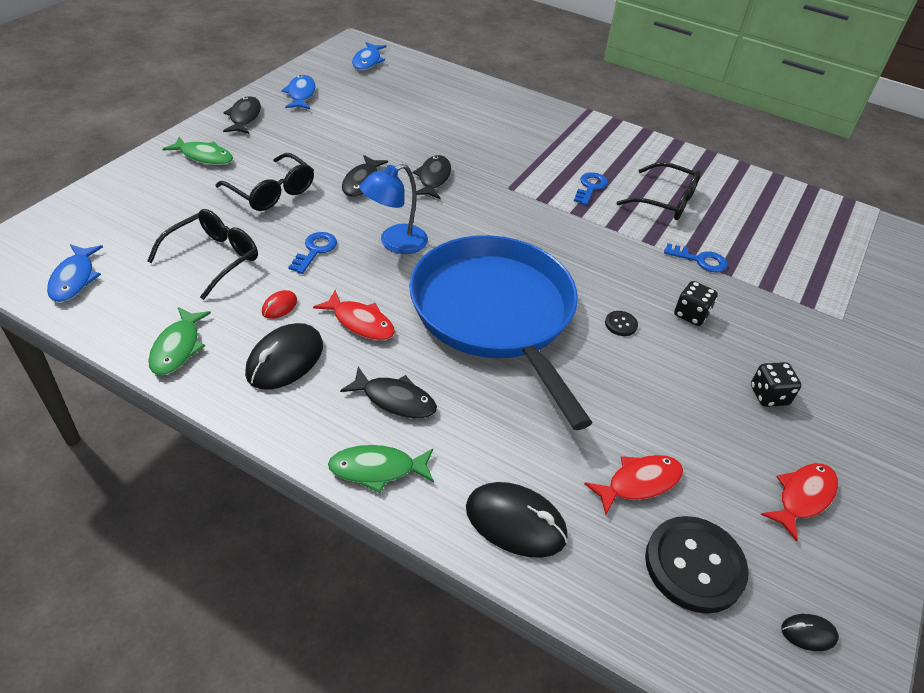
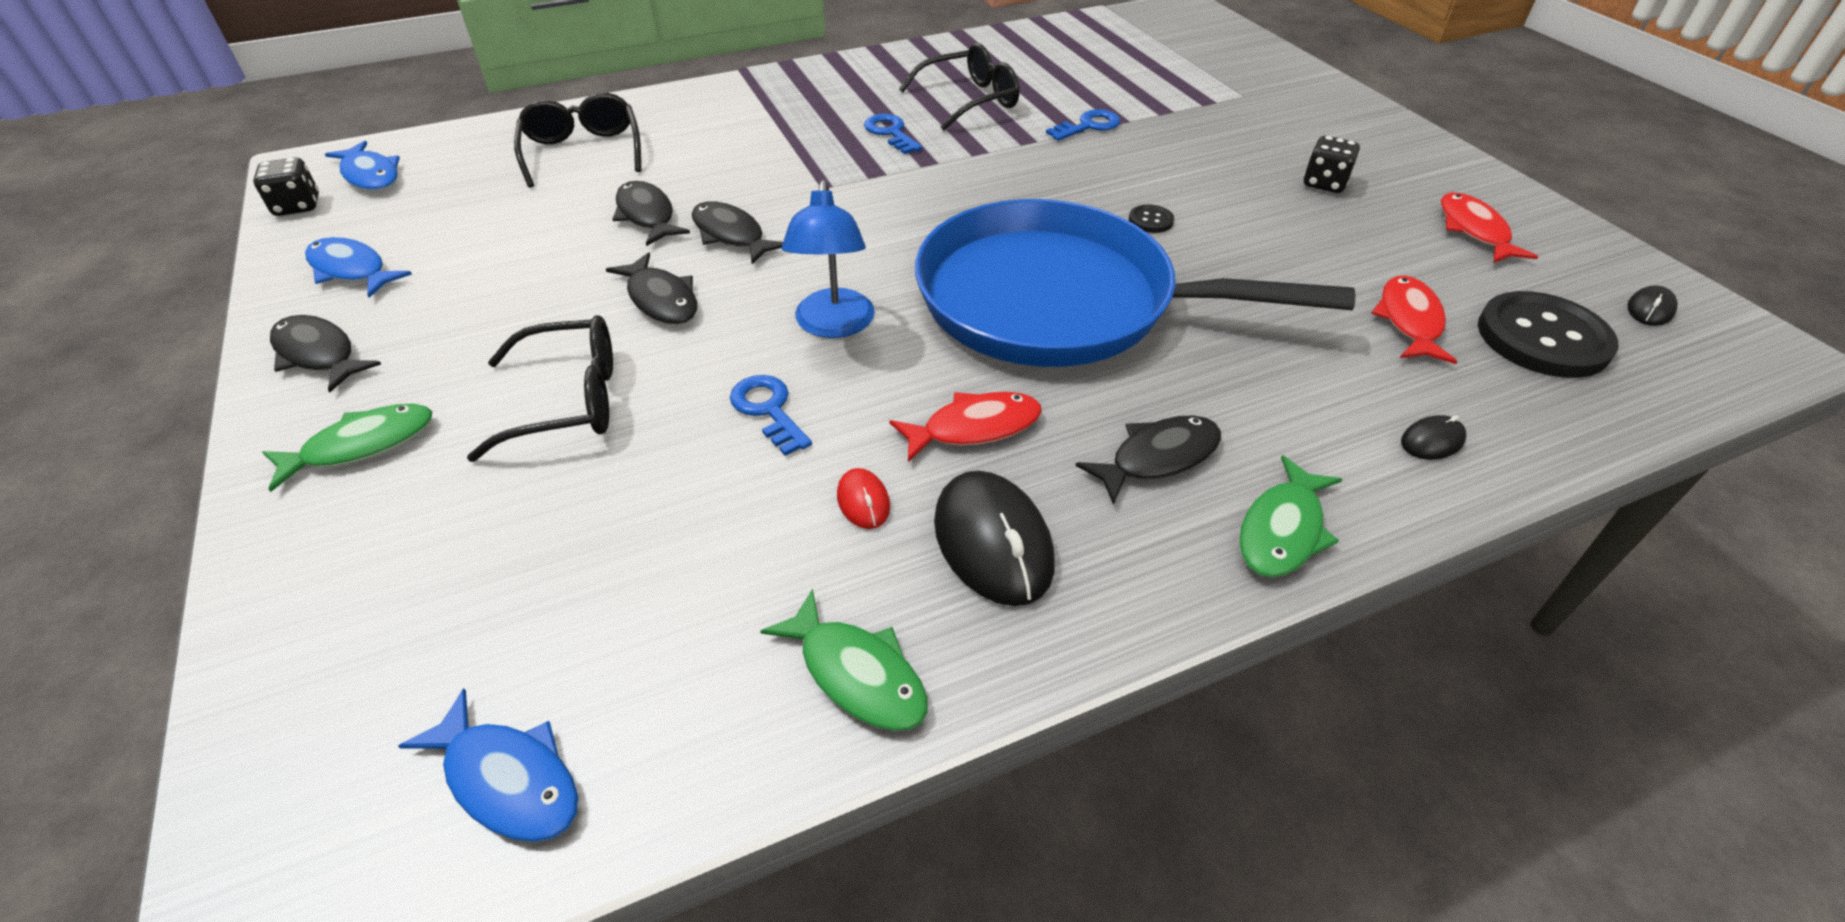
camera: 50 degrees left, 0 degrees up
(214, 258) = (664, 537): black glasses -> black glasses (583, 151)
(421, 146) = (647, 215): none -> black fish
(515, 522) = (1432, 441): black mouse -> black mouse, size x0.48
(691, 314) = (1170, 171): black dice -> black dice (298, 206)

